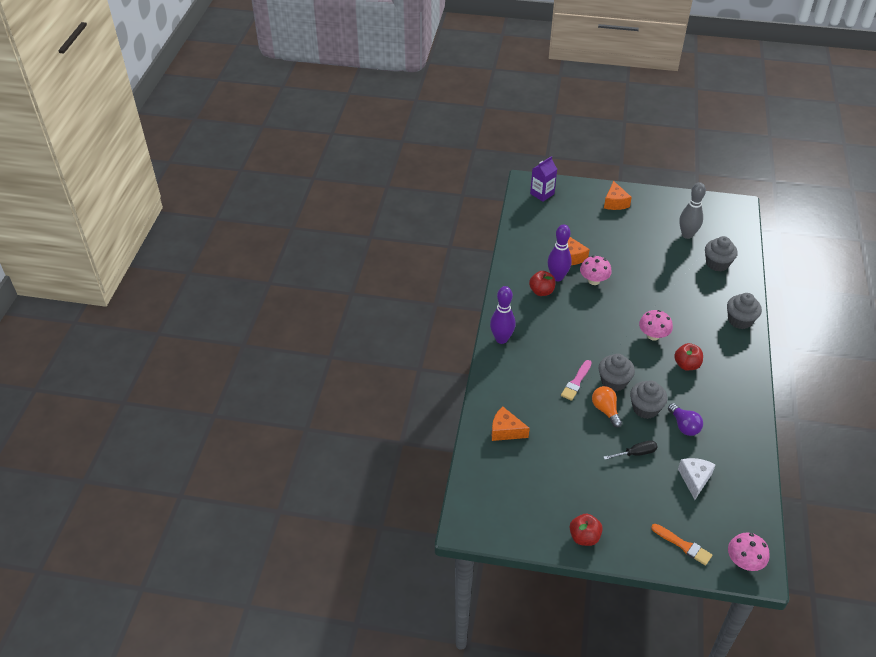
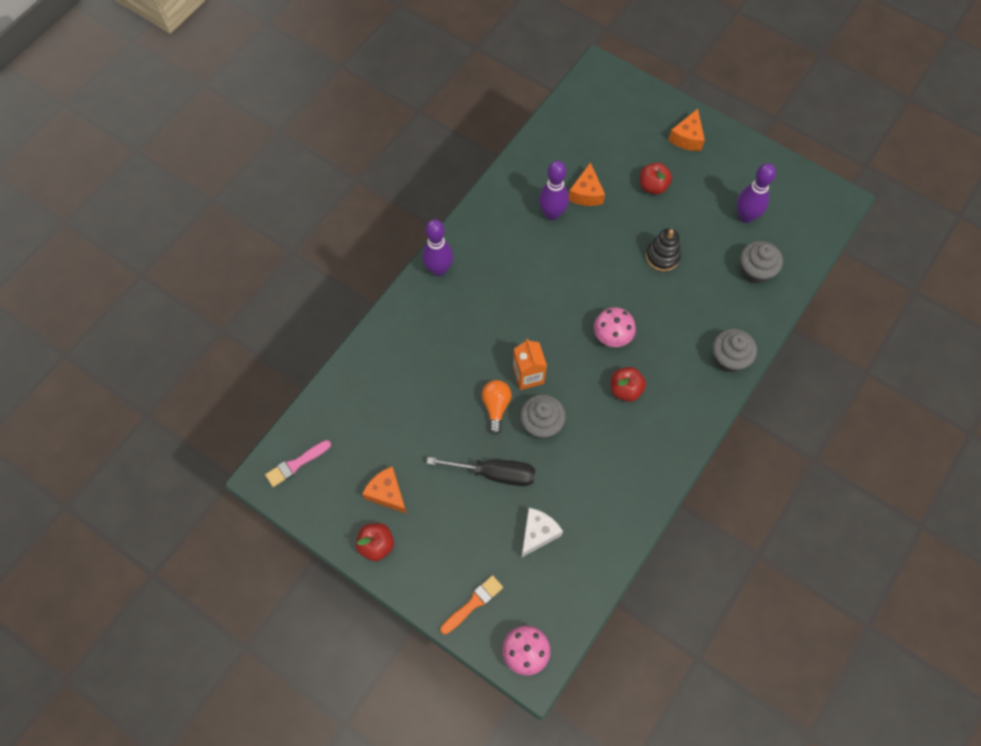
camera: 25 degrees right, 20 degrees up
(505, 431) = (373, 385): orange cheese -> orange cheese (387, 493)
(541, 291) = (522, 226): red apple -> red apple (653, 186)
(542, 194) = (607, 92): purple carton -> none
(576, 382) = (486, 358): pink brush -> pink brush (296, 464)
(594, 280) = (591, 235): pink mushroom -> none
(614, 381) = (528, 375): grey cupcake -> orange carton
(636, 453) = (494, 473): black screwdriver -> black screwdriver, size x1.60
(651, 276) = (662, 256): none -> black stacking toy
(683, 545) = (473, 603): orange brush -> orange brush turned 105 degrees counterclockwise
(684, 426) = (570, 464): purple light bulb -> none
(687, 235) = (745, 217): grey bowling pin -> purple bowling pin

